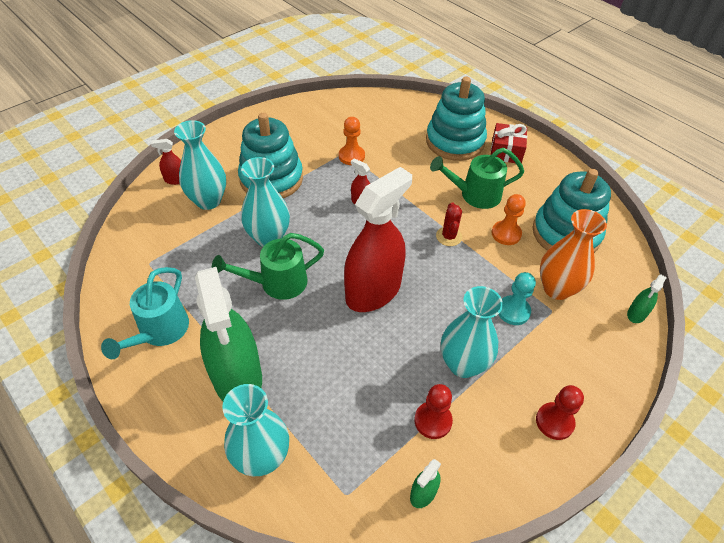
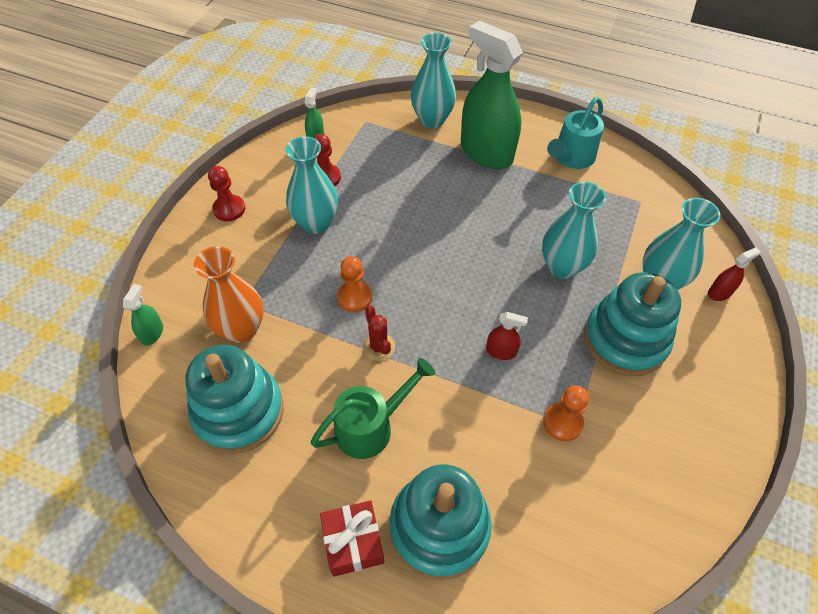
camera: 155 degrees right, 5 degrees up
(159, 332) = (571, 158): turquoise watering can -> turquoise watering can turned 135 degrees counterclockwise
(276, 283) = (516, 227): green watering can -> none
(373, 291) = (425, 254): red spray bottle -> none
(506, 234) = (313, 379): orange pawn -> orange pawn (354, 297)
(513, 311) = (283, 287): turquoise pawn -> none

